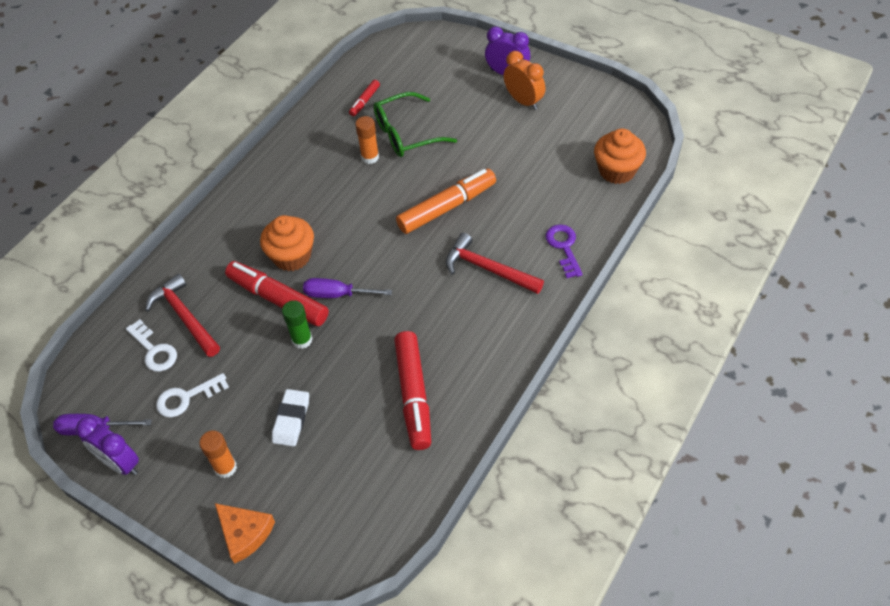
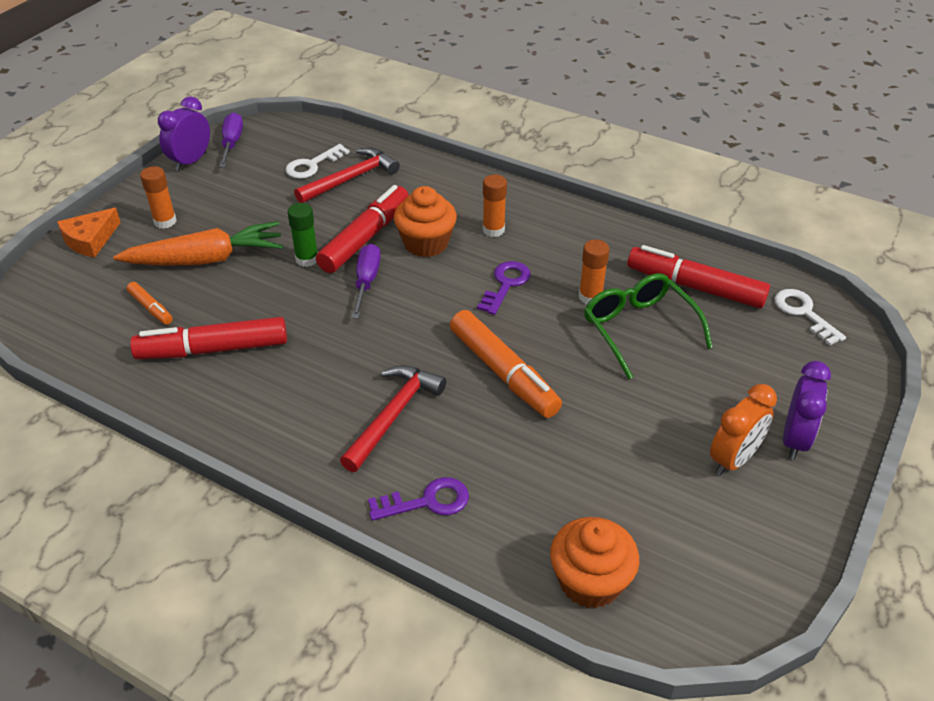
camera: 85 degrees right, 10 degrees down
(187, 397) = (252, 190): white key -> white key (804, 313)
(281, 212) = (493, 230): none -> orange glue stick
(291, 420) = (207, 259): white eraser -> orange carrot
(351, 205) = (505, 285): none -> purple key
(356, 454) = (151, 308): none -> orange marker
(365, 101) = (695, 287): red marker -> red marker, size x2.06

